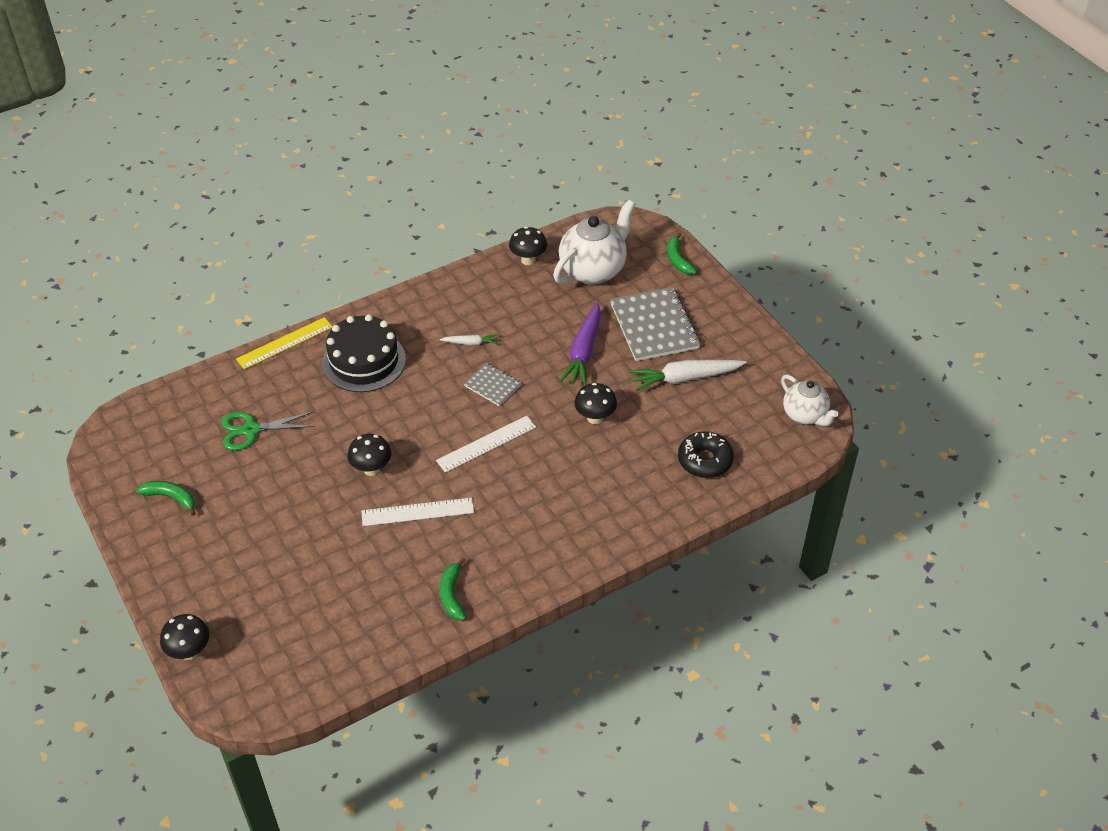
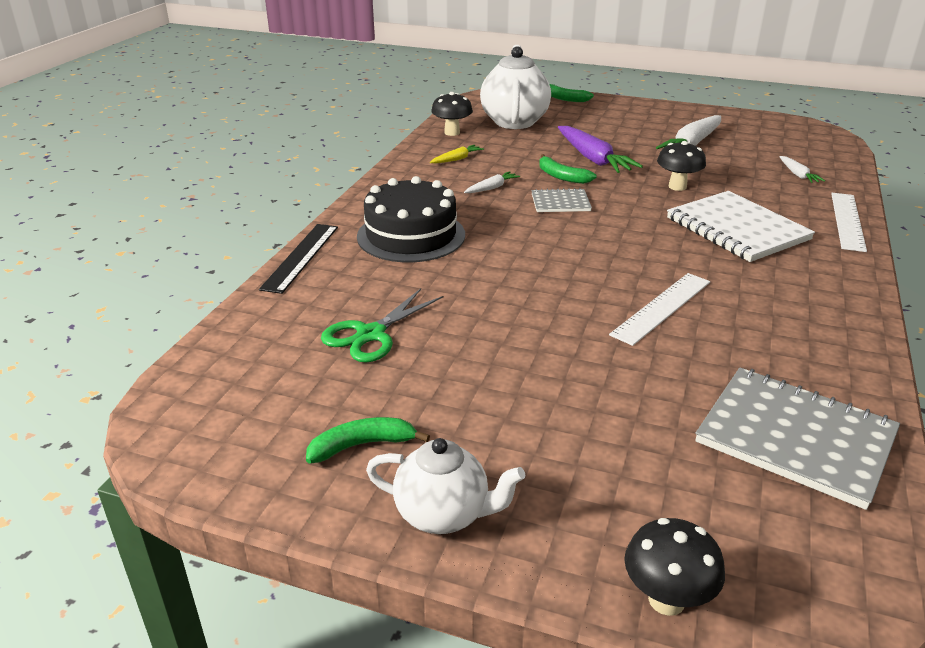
camera: 40 degrees left, 15 degrees down
(284, 343) = (300, 257): yellow ruler -> black ruler
(371, 469) = (558, 301): black mushroom -> none
(452, 595) = (816, 348): green banana -> green banana (561, 176)
(486, 443) = (627, 236): white ruler -> white ruler (847, 221)
(489, 296) = (457, 159): none -> yellow carrot
(565, 482) = (737, 229): none -> white notebook
(654, 326) = (615, 130): grey notebook -> grey notebook (795, 438)
(705, 460) = (798, 175): black donut -> white carrot
(805, 415) = (802, 131): white teapot -> white teapot (444, 514)

